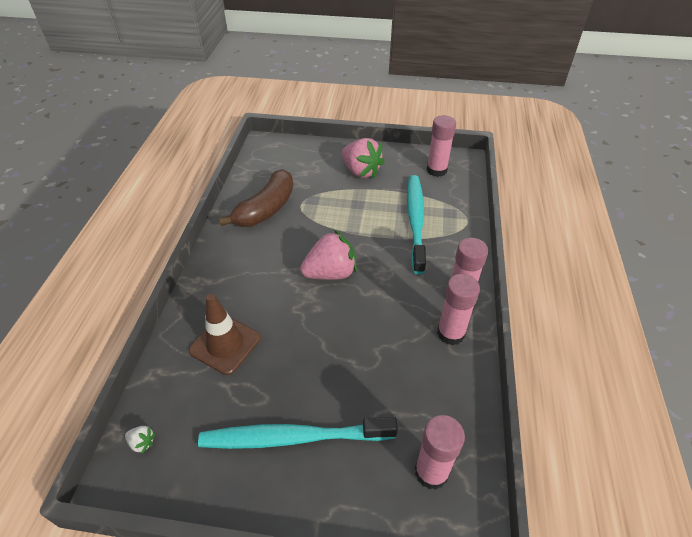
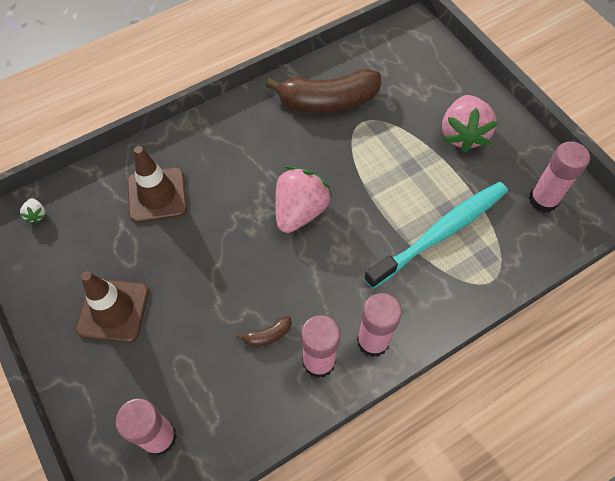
camera: 50 degrees right, 15 degrees up
(293, 437) = (113, 310): turquoise toothbrush -> brown traffic cone
(330, 273) = (300, 211): pink strawberry -> pink strawberry turned 90 degrees counterclockwise
(406, 349) = (267, 335): none -> brown banana

